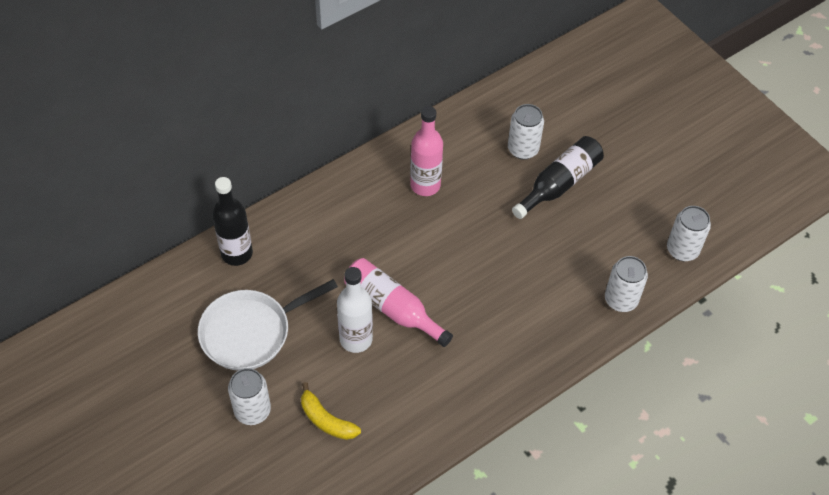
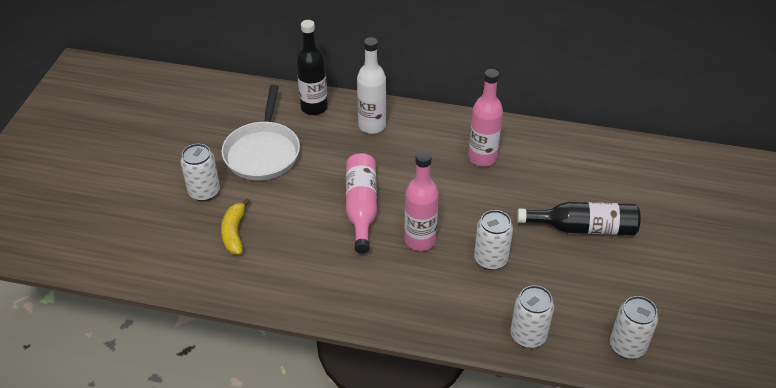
camera: 50 degrees right, 10 degrees down
(250, 332) = (262, 152): white pan -> white pan turned 105 degrees counterclockwise
(356, 339) = (314, 205): white bottle -> white bottle (372, 126)
(468, 295) = (420, 240): none -> pink bottle
(523, 149) = (584, 188): white can -> white can (490, 259)

